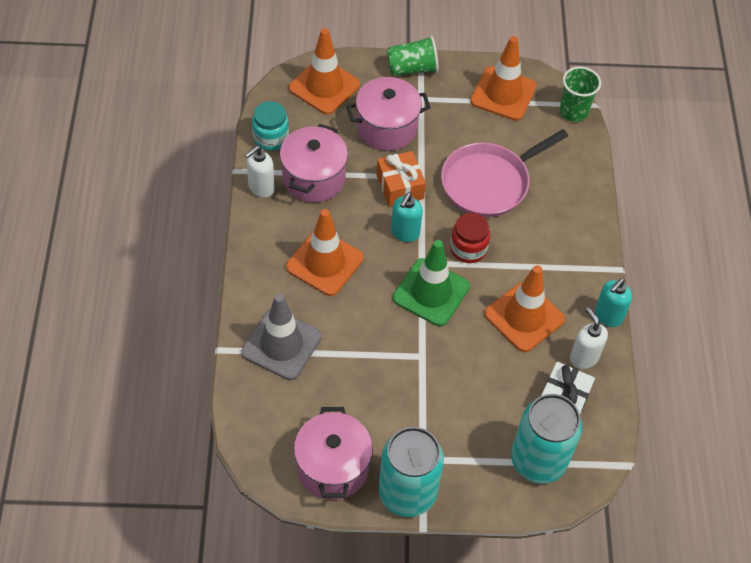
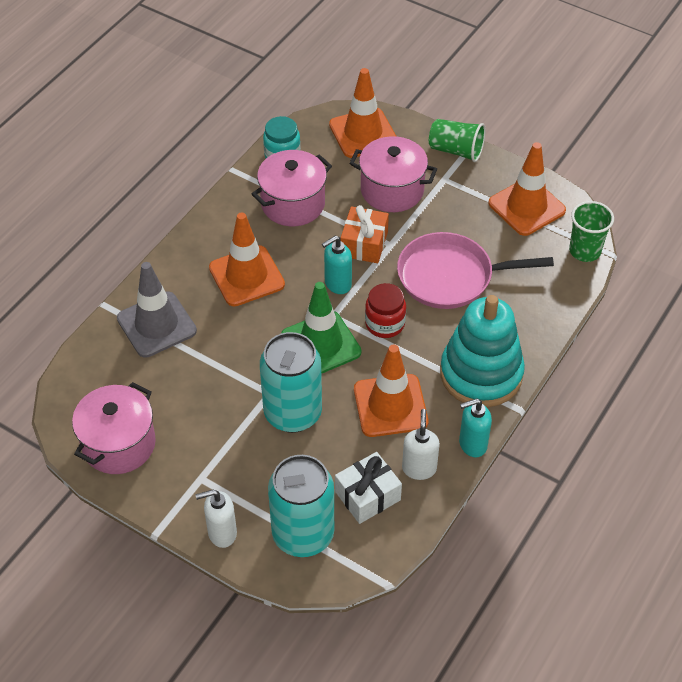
camera: 35 degrees right, 5 degrees down
(261, 188) = (241, 192): white soap dispenser -> white soap dispenser (222, 533)
(407, 493) = (164, 499): turquoise can -> turquoise can (293, 413)
(572, 254) = (481, 374): none -> turquoise stacking toy

